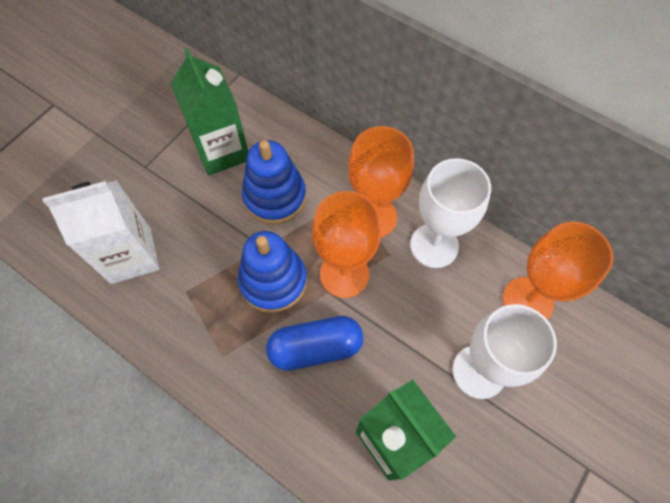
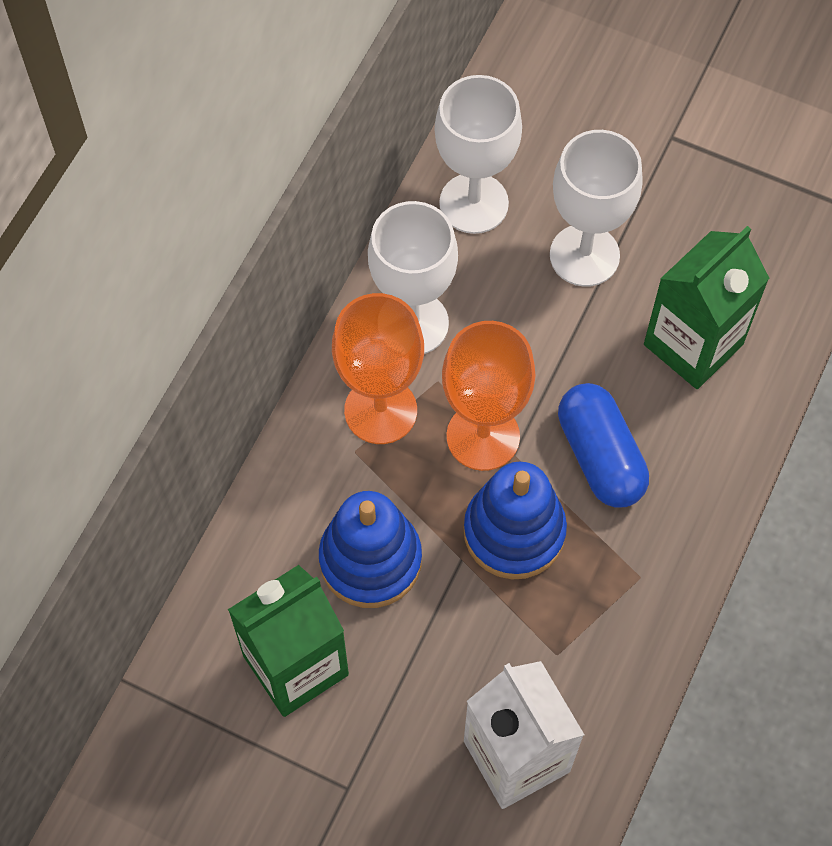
camera: 100 degrees left, 0 degrees up
(527, 301) = (474, 203): orange goblet -> white goblet

